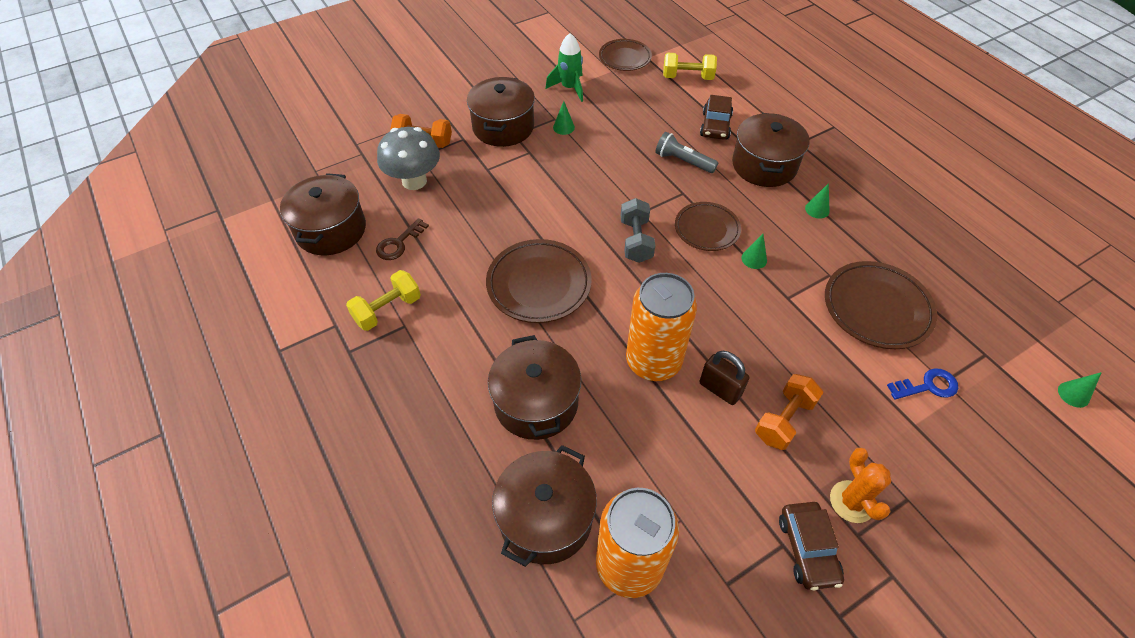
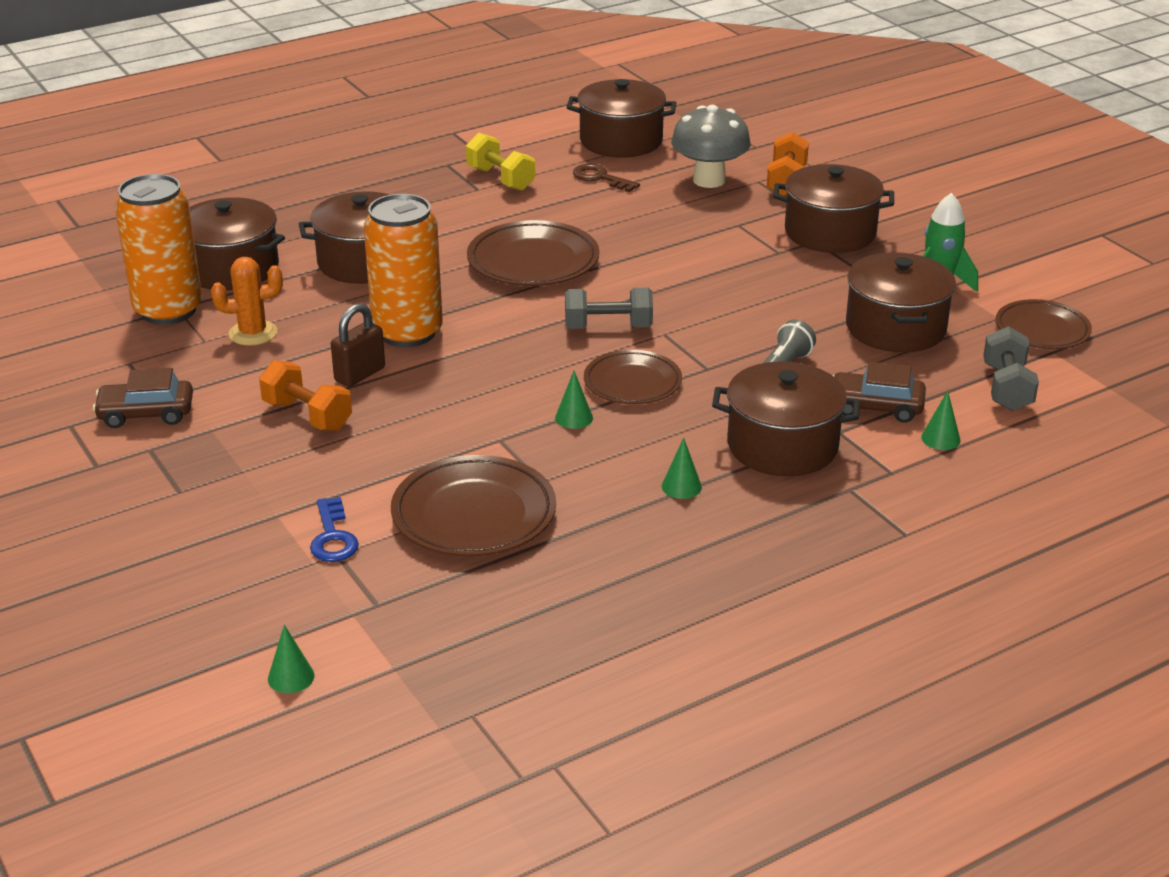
camera: 90 degrees right, 20 degrees down
(563, 127) = (840, 276): green cone -> green cone (940, 438)
(626, 110) = (895, 328): none -> brown pot
(687, 77) = (1006, 388): yellow dumbbell -> grey dumbbell
(851, 501) = (189, 450): orange cactus -> orange cactus (253, 333)

